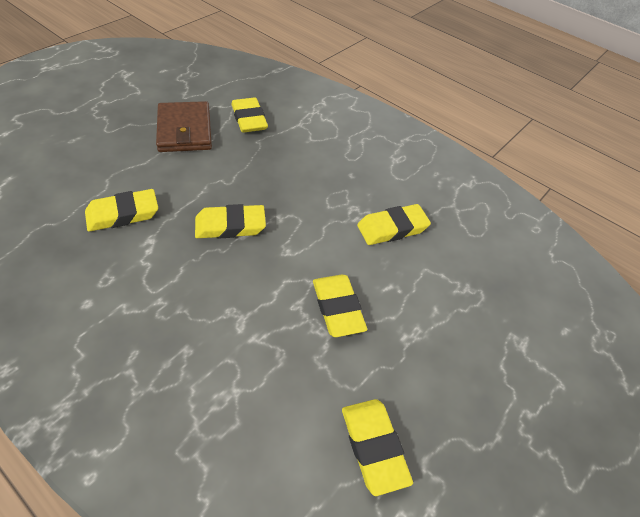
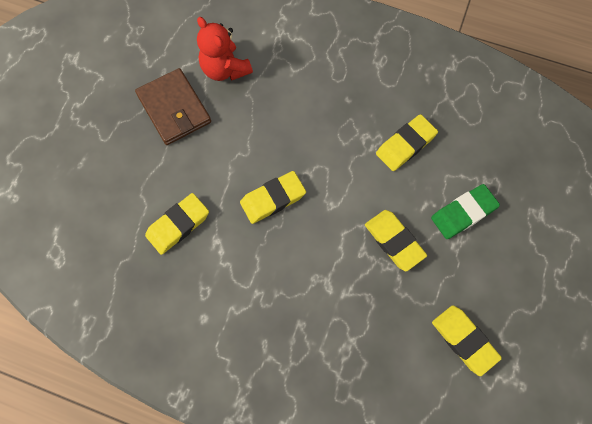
camera: 15 degrees left, 20 degrees up
(249, 119) = (225, 69): yellow eraser -> red teddy bear
(430, 310) = (463, 213): none -> green eraser

